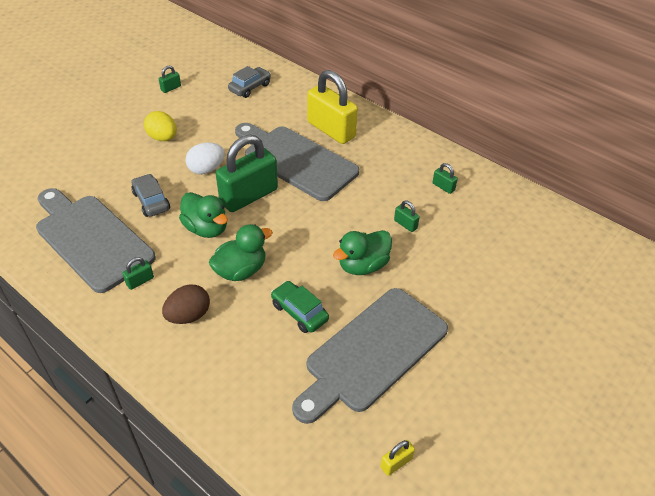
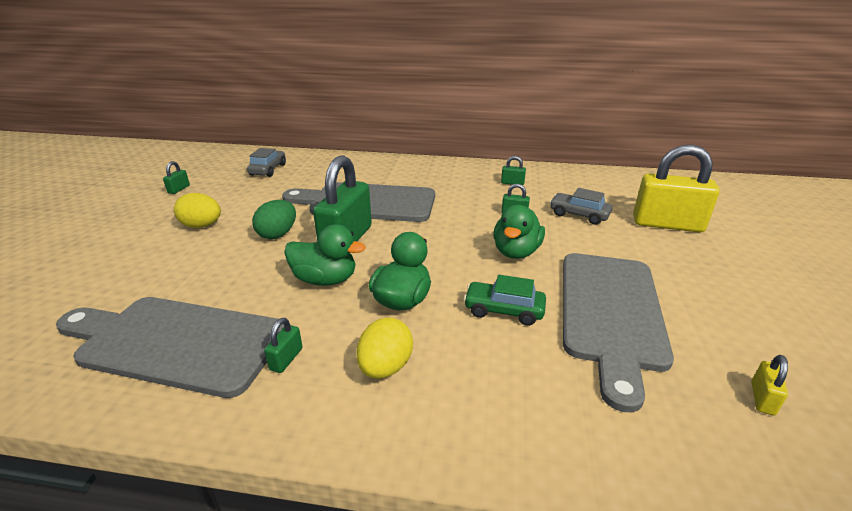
camera: 30 degrees left, 15 degrees down
(151, 201) = (233, 279): grey car -> grey car (578, 215)
(188, 316) = (385, 367): brown egg -> yellow egg
(206, 169) = (278, 234): white egg -> green egg
(331, 130) = (377, 176): yellow padlock -> yellow padlock (667, 224)

